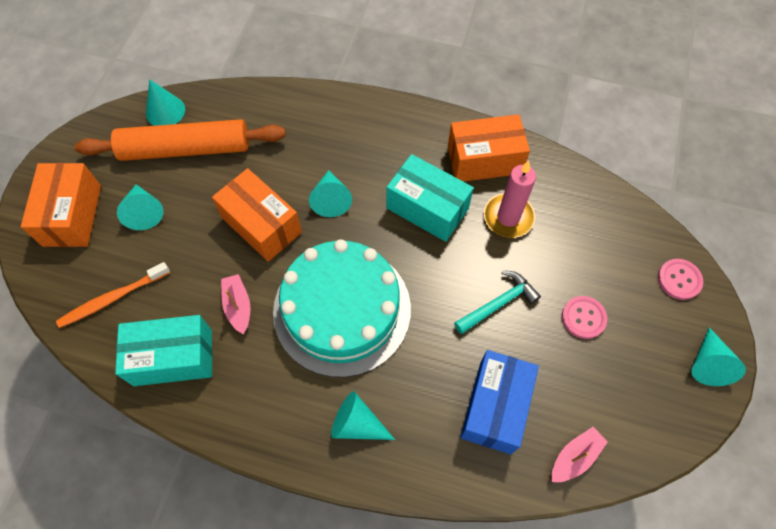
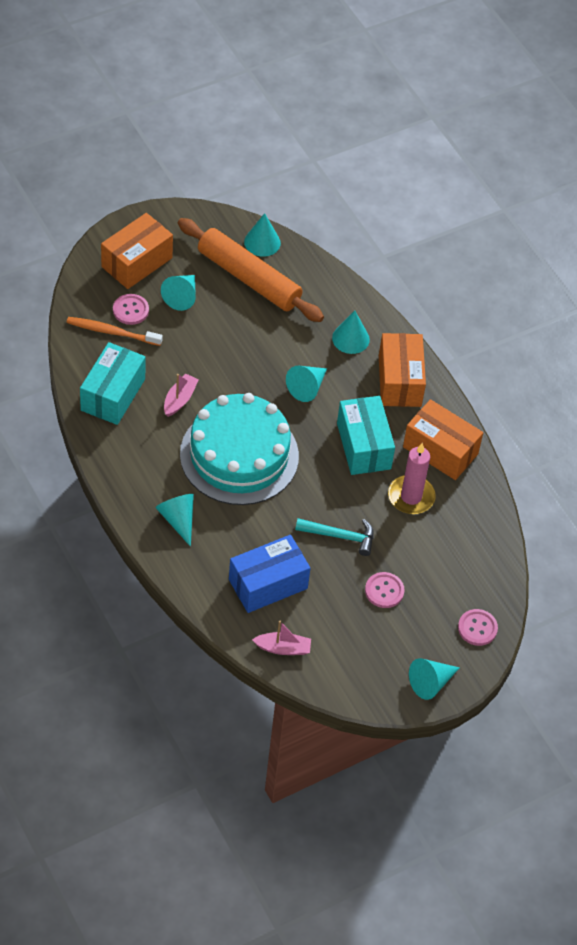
camera: 40 degrees right, 10 degrees down
(110, 263) = (130, 310): none -> pink button
(173, 357) = (113, 394): turquoise box -> turquoise box turned 75 degrees clockwise
(261, 225) = (245, 365): orange box -> orange box (399, 381)
(319, 130) = (350, 338): none -> turquoise cone

